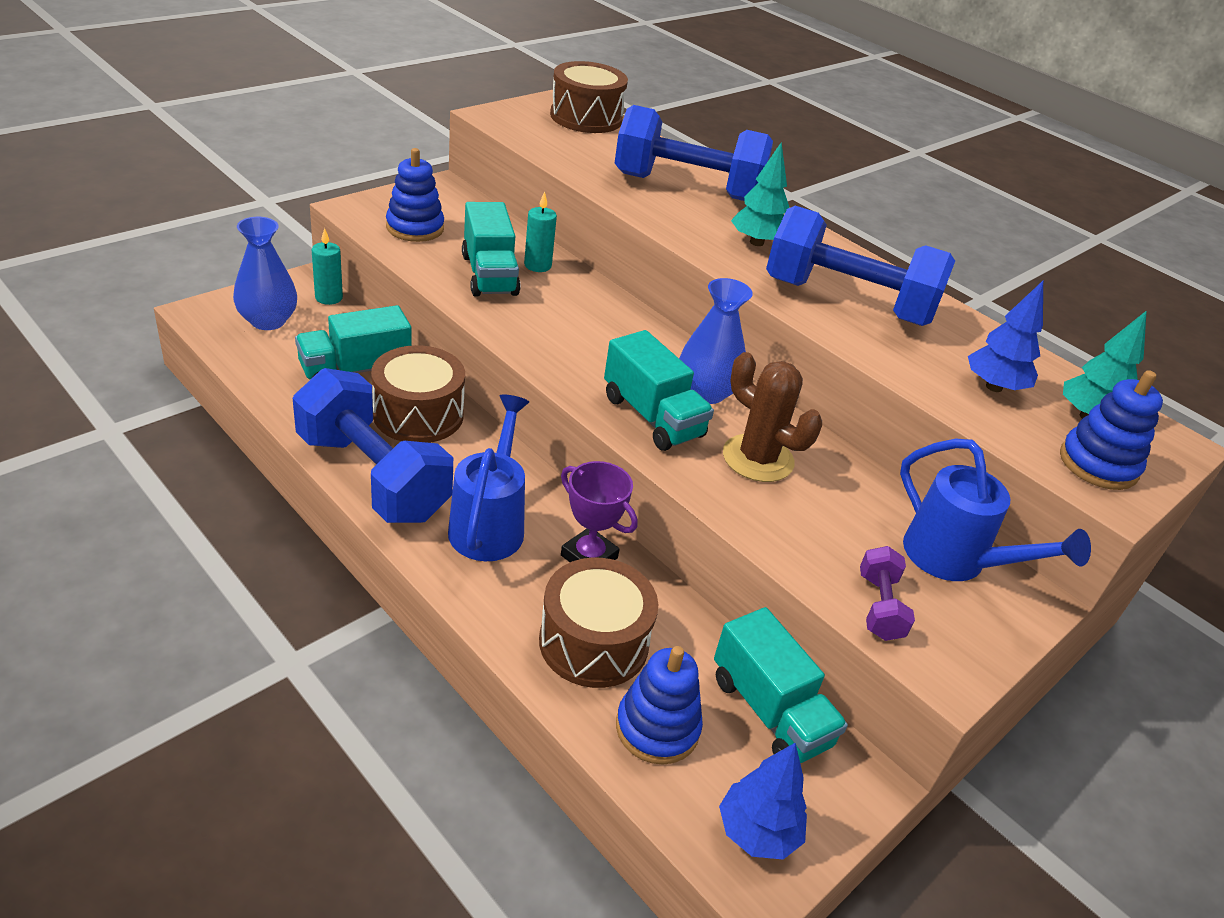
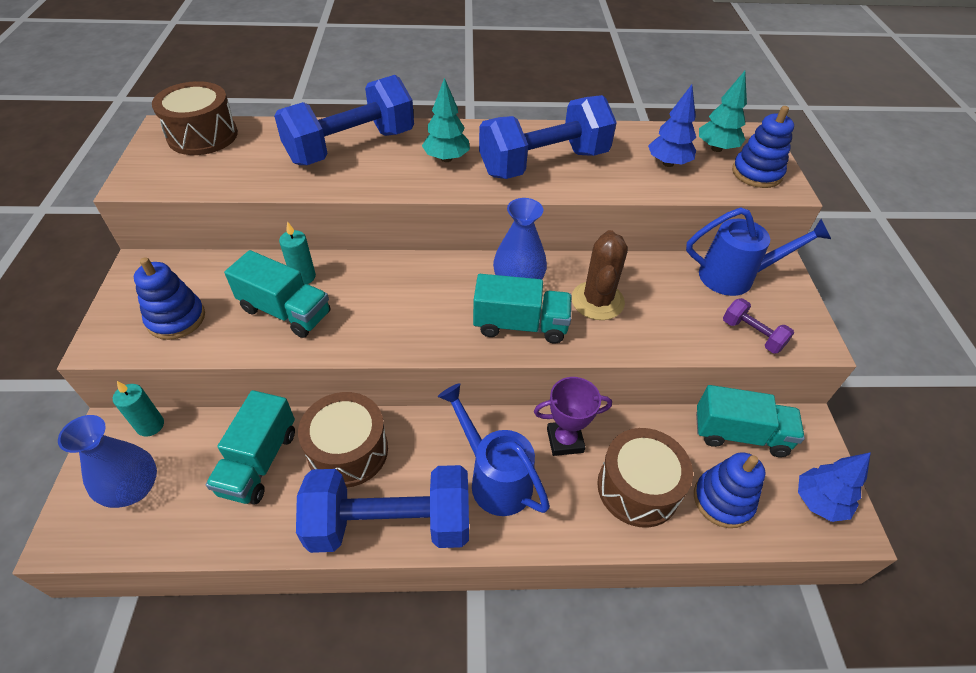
camera: 45 degrees left, 10 degrees up
(758, 458) = (597, 301): brown cactus -> brown cactus turned 75 degrees counterclockwise

